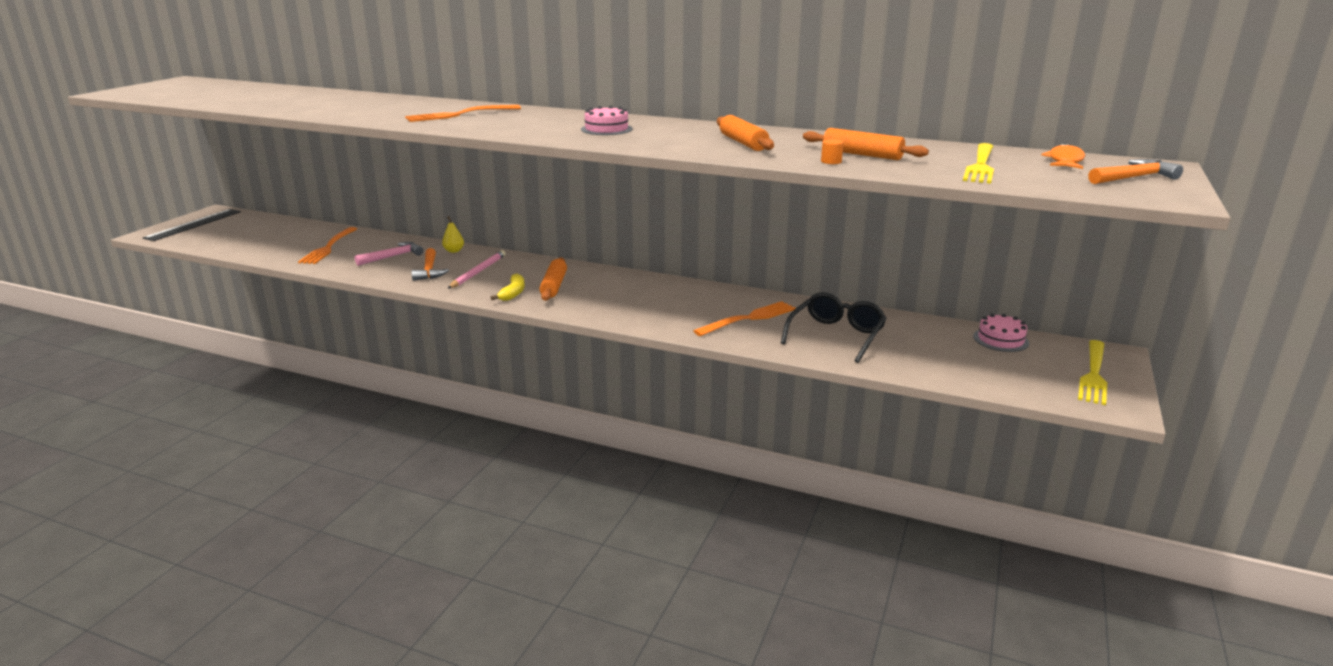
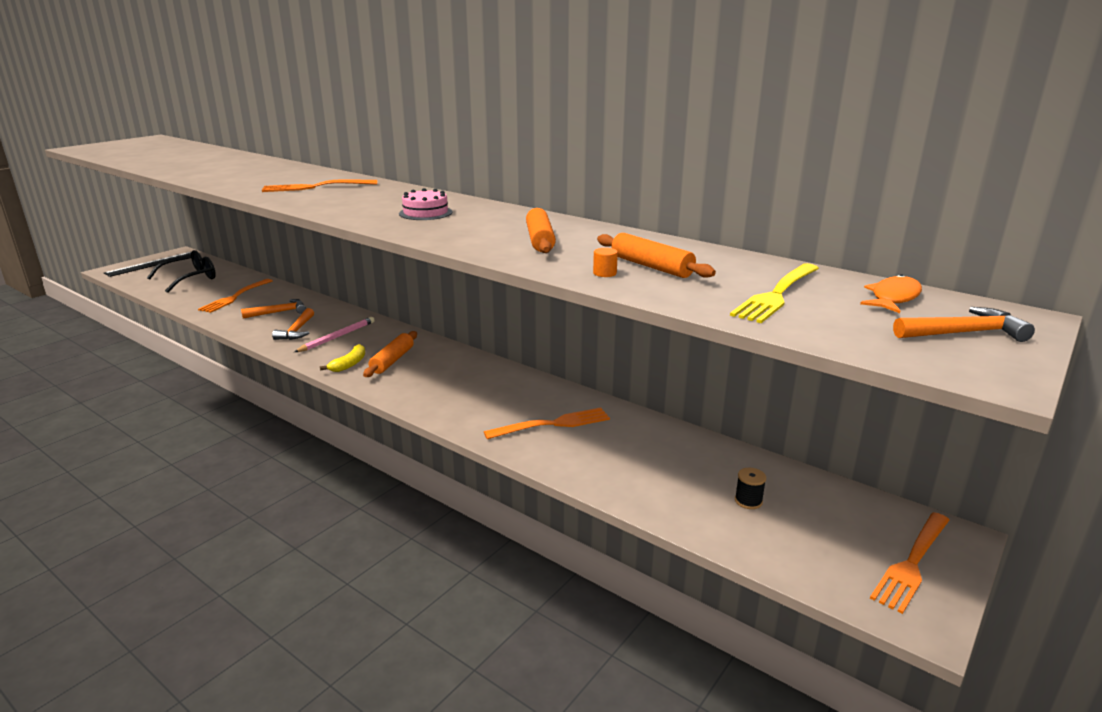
camera: 15 degrees right, 0 degrees up
(393, 256) = (279, 312): pink hammer -> orange hammer
(454, 251) = (334, 312): yellow pear -> none
(836, 335) = (631, 459): black glasses -> black glasses (190, 278)
(950, 352) = (748, 501): none -> black spool
(1000, 339) = (820, 493): pink cake -> none
(1093, 374) = (912, 563): yellow fork -> orange fork

